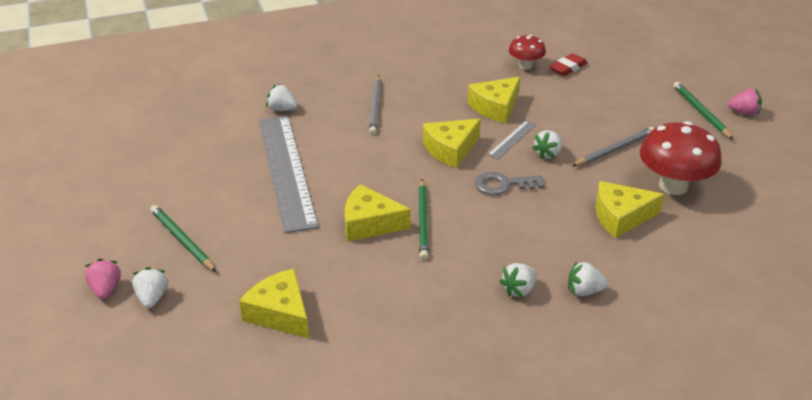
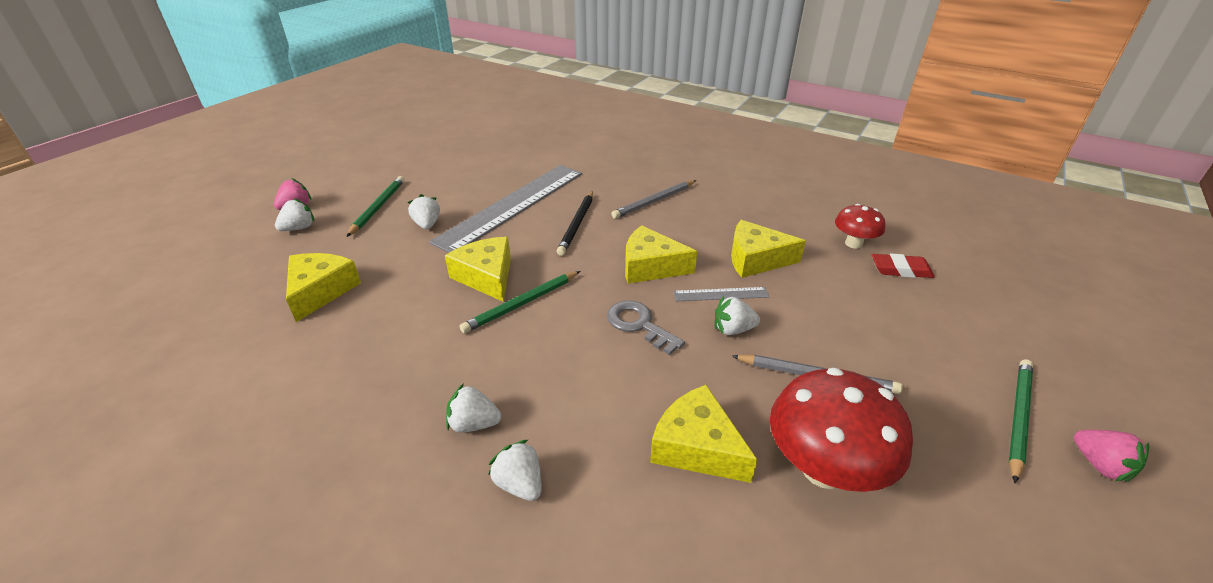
camera: 50 degrees right, 0 degrees up
(282, 109) = (588, 167): white strawberry -> white strawberry (427, 224)
(358, 154) = (577, 224): none -> black pencil

